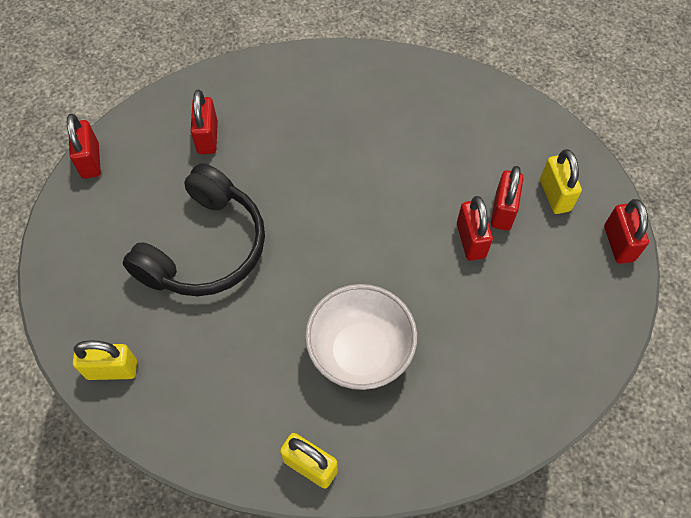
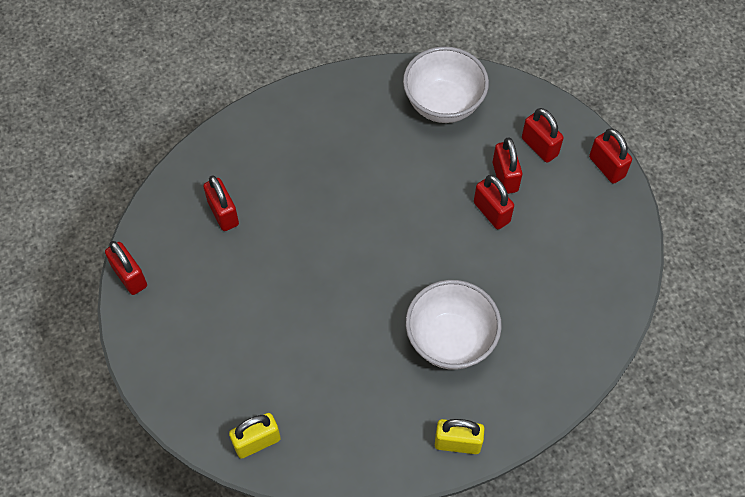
camera: 25 degrees left, 0 degrees up
(205, 248) = (276, 309): black headphones -> none
(475, 117) = (443, 104): none -> white bowl
(554, 195) = (539, 147): yellow padlock -> red padlock

